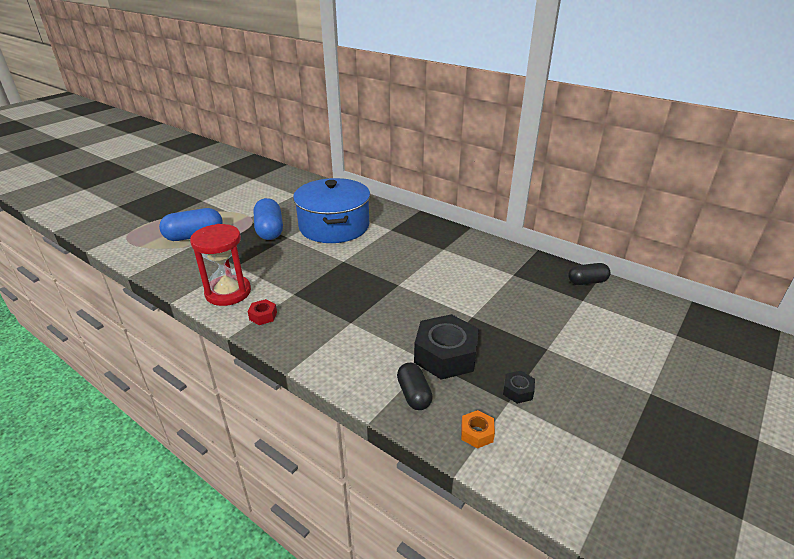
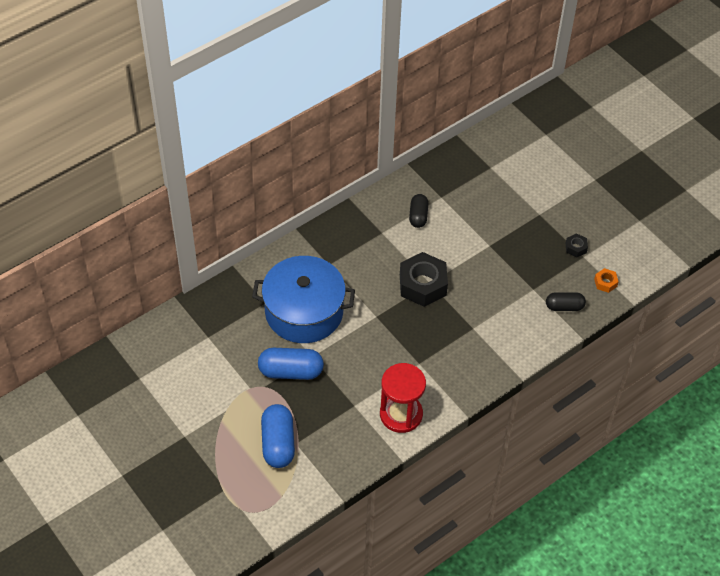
camera: 75 degrees left, 20 degrees up
(263, 316) = (446, 389): red nut -> none
(445, 355) = (530, 276): black nut -> black nut (422, 285)
(587, 282) = (468, 153): black capsule -> black capsule (418, 216)

